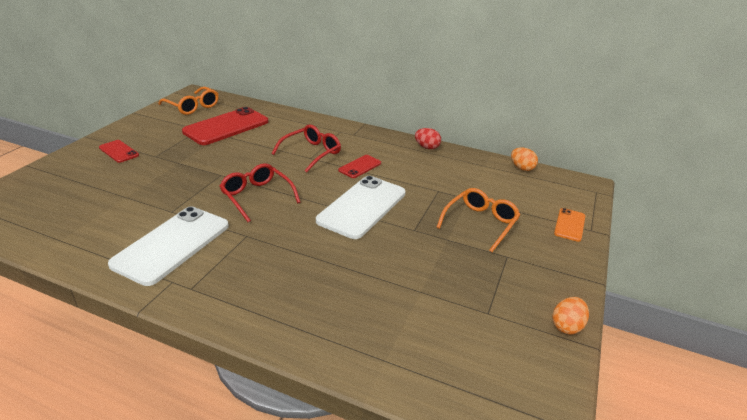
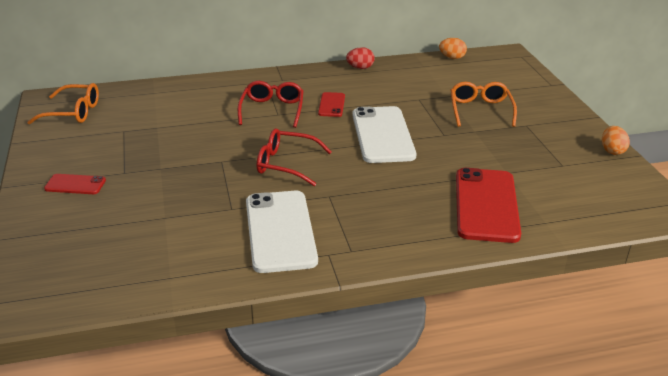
camera: 35 degrees left, 0 degrees up
(226, 127) = (148, 118): red phone -> red phone (486, 205)
(569, 225) = (535, 87): orange phone -> none

